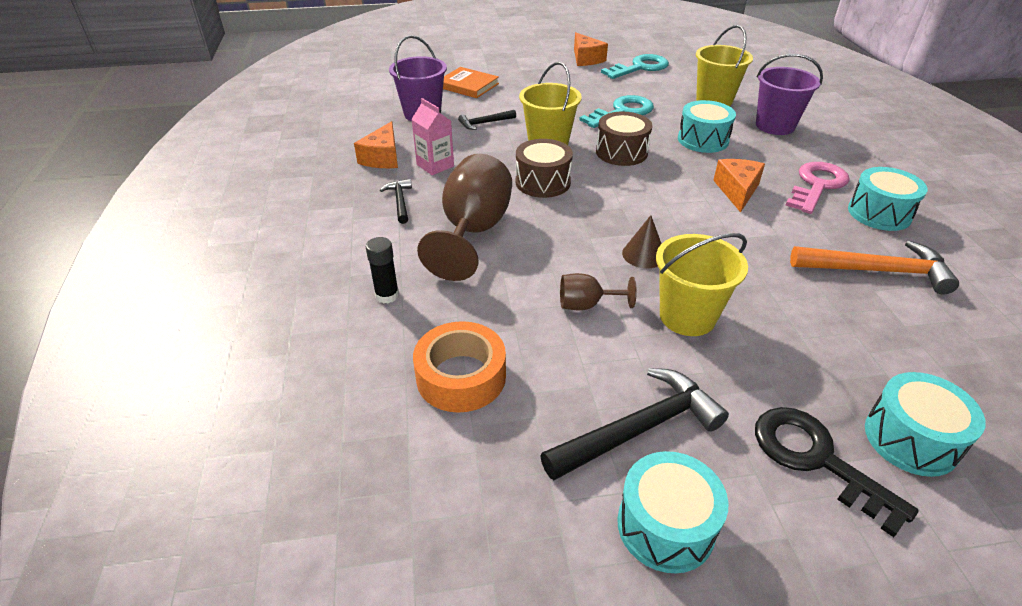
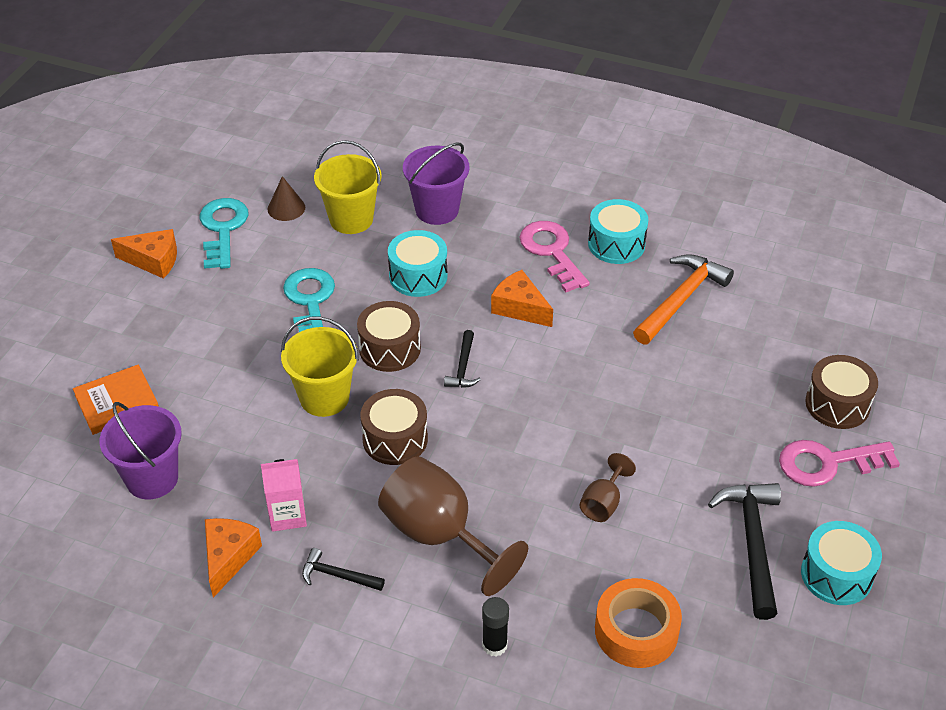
camera: 60 degrees left, 5 degrees up
(382, 158) = (229, 557): orange cheese -> orange cheese turned 120 degrees counterclockwise
(484, 123) = (229, 430): black hammer -> black hammer (463, 367)
(644, 254) = (564, 427): brown cone -> brown cone (286, 208)
(687, 316) = (658, 446): yellow bucket -> none
(816, 459) = (827, 463): black key -> pink key
(910, 439) = (837, 404): turquoise drum -> brown drum

